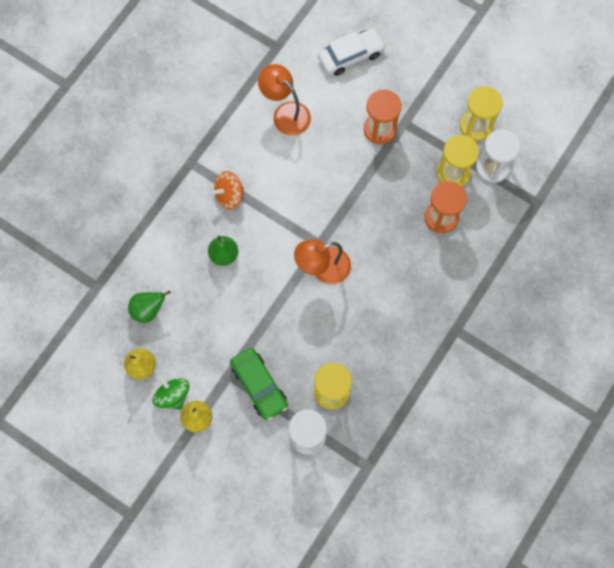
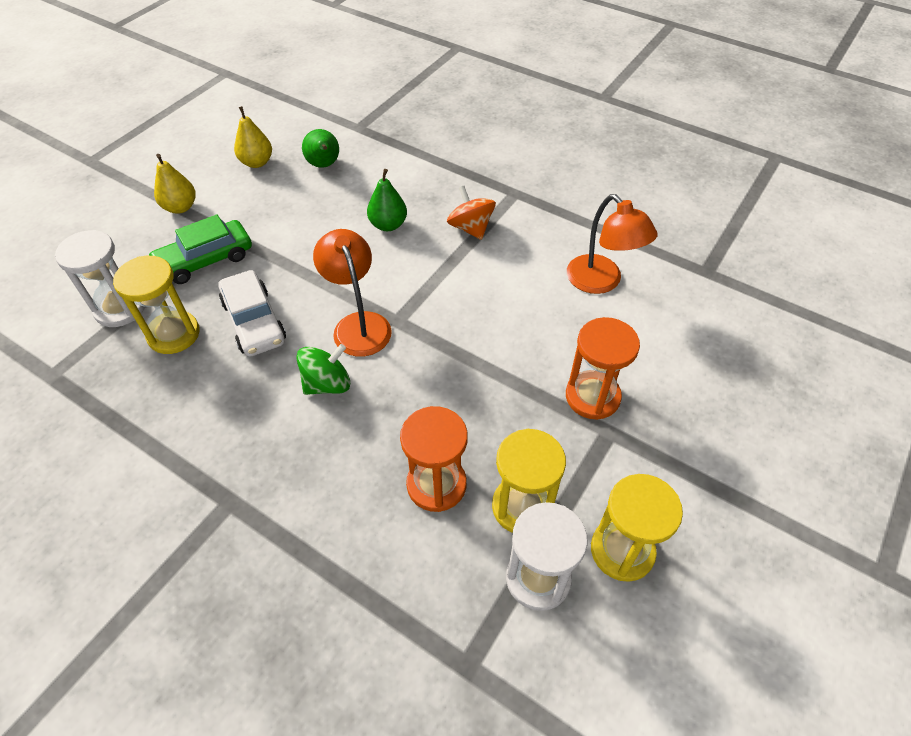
camera: 90 degrees right, 20 degrees down
(173, 395) = (215, 187): green spinning top -> green spinning top (327, 384)
(285, 113) = (601, 282): orange lamp -> orange lamp turned 105 degrees clockwise
(351, 56) = (717, 359): white car -> white car (254, 321)

